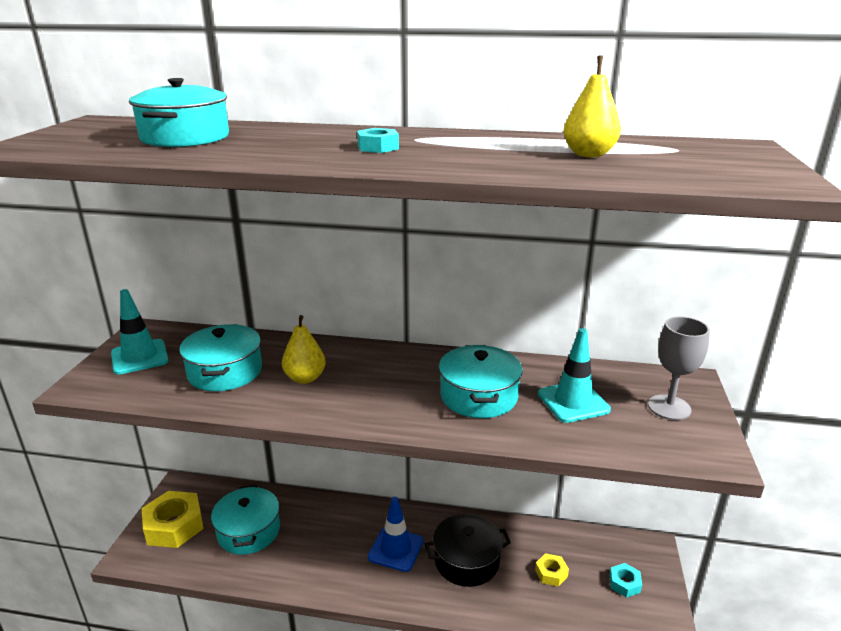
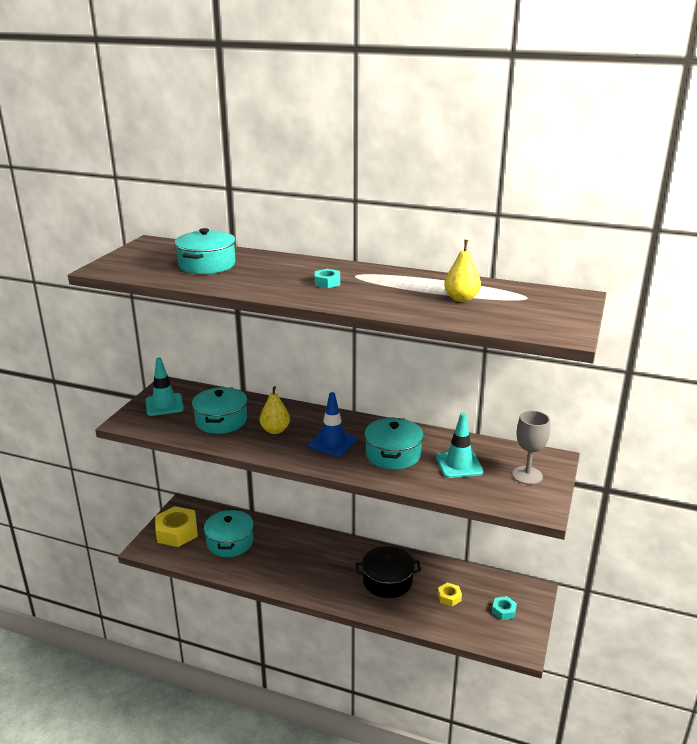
camera: 10 degrees right, 0 degrees up
(396, 549) = (336, 567): blue traffic cone -> blue traffic cone (332, 442)

